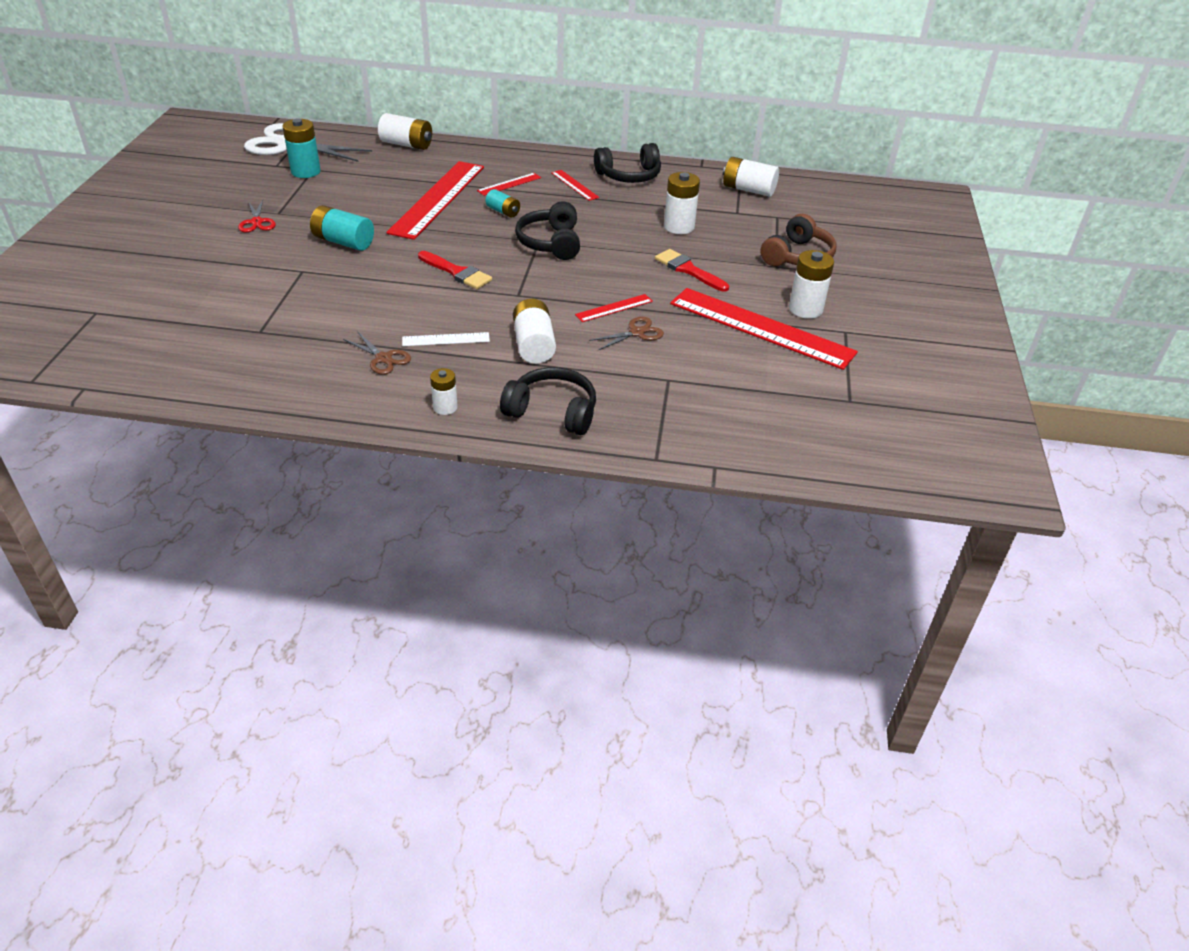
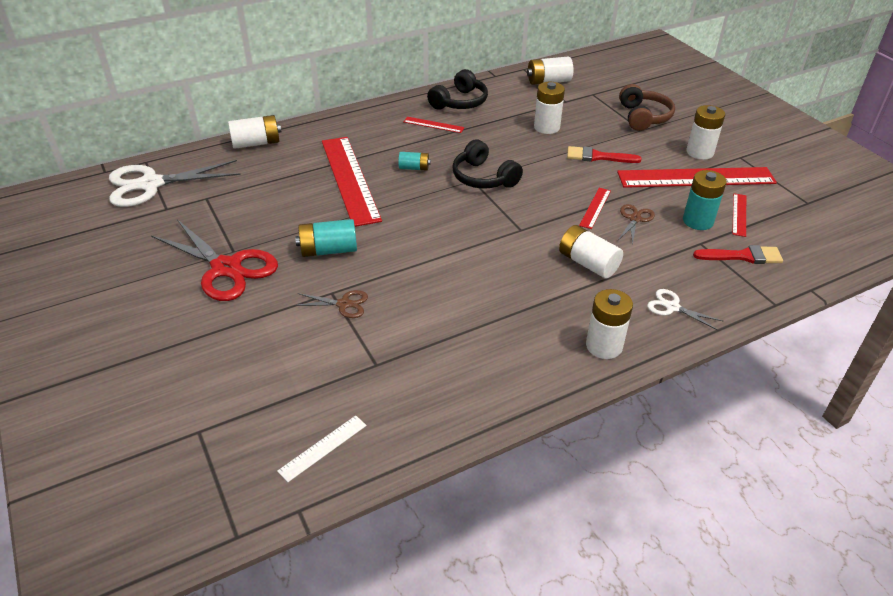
camera: 35 degrees left, 0 degrees up
(257, 222) = (226, 268): red scissors -> red scissors, size x2.11
(305, 171) = (203, 203): turquoise battery -> turquoise battery (698, 221)
(383, 358) = (505, 332): brown scissors -> brown scissors (344, 304)
(445, 407) = (604, 346): white battery -> white battery, size x1.64
(446, 339) = (525, 292): white ruler -> white ruler (323, 448)
(457, 272) = (453, 233): red brush -> red brush (743, 256)
(509, 184) = (386, 144): red ruler -> red ruler (739, 214)
(552, 412) = (672, 307): black headphones -> white scissors

